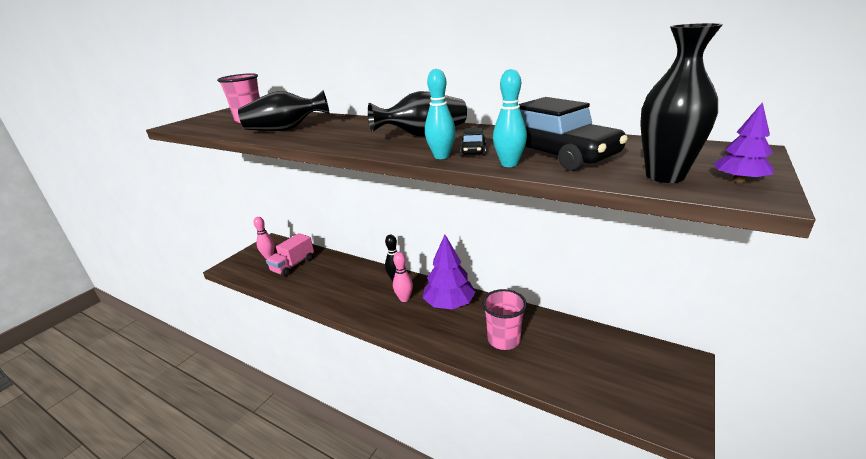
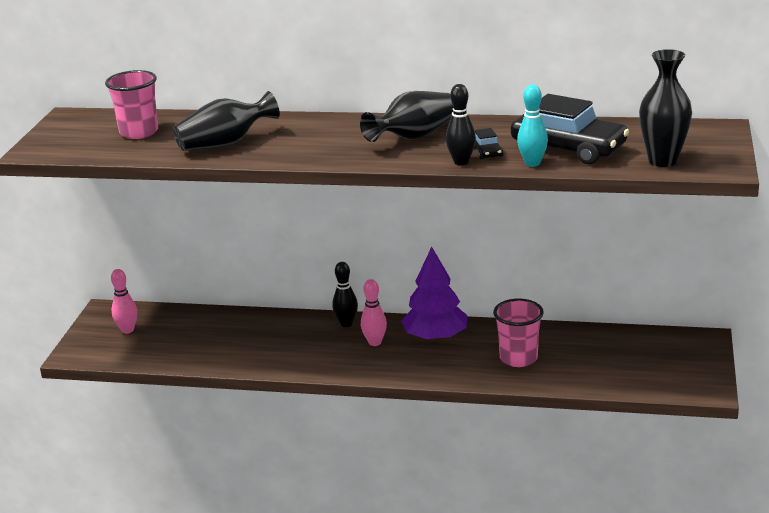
camera: 20 degrees left, 0 degrees up
(293, 265) = (179, 334): pink truck -> none
(441, 156) = (461, 162): turquoise bowling pin -> black bowling pin
(739, 180) = (714, 159): purple tree -> none

